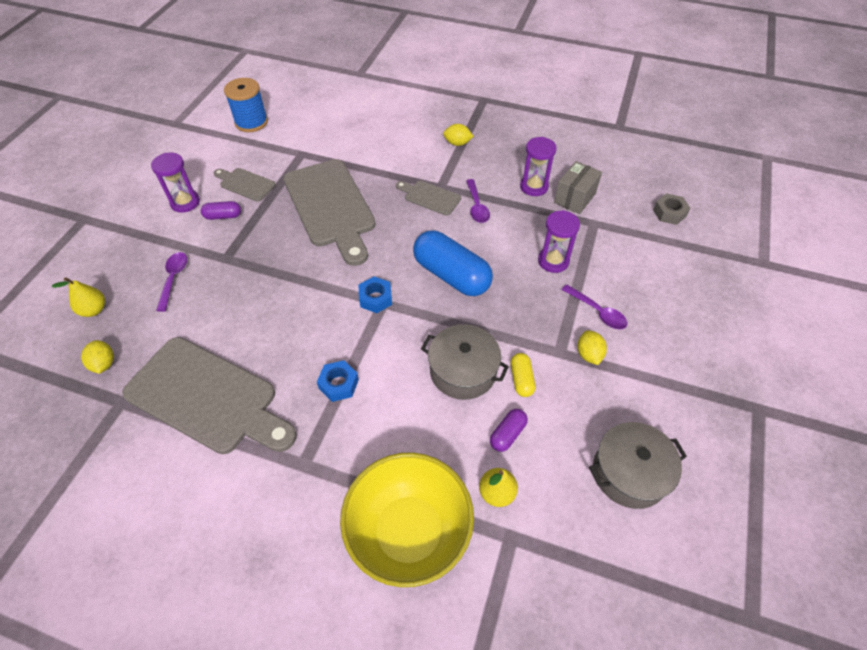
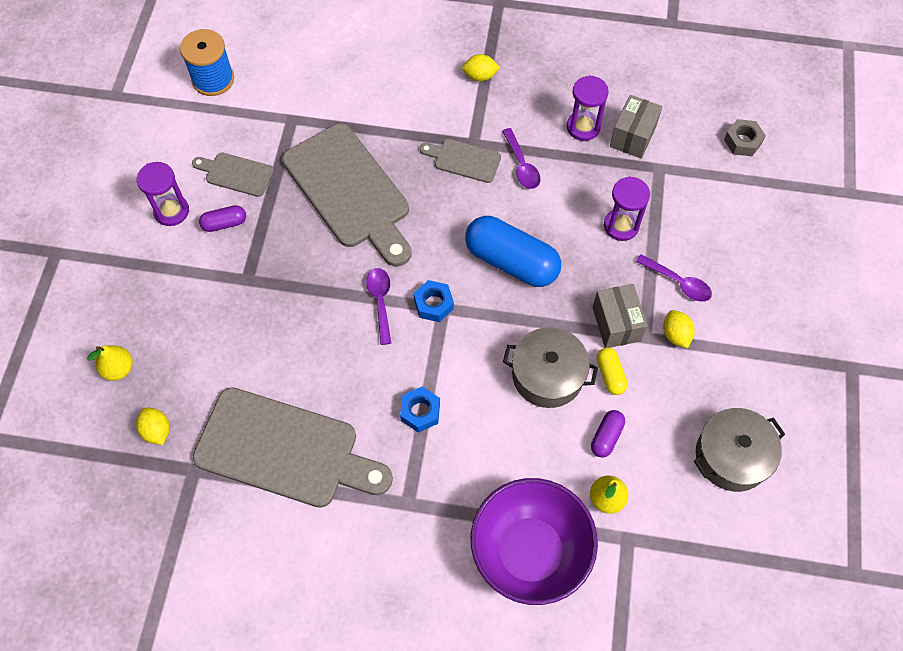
camera: 10 degrees left, 10 degrees up
(173, 279) = (196, 315): purple spoon -> purple spoon (380, 302)
(409, 532) = (529, 551): yellow bowl -> purple bowl
(535, 337) = (616, 324): none -> grey box

